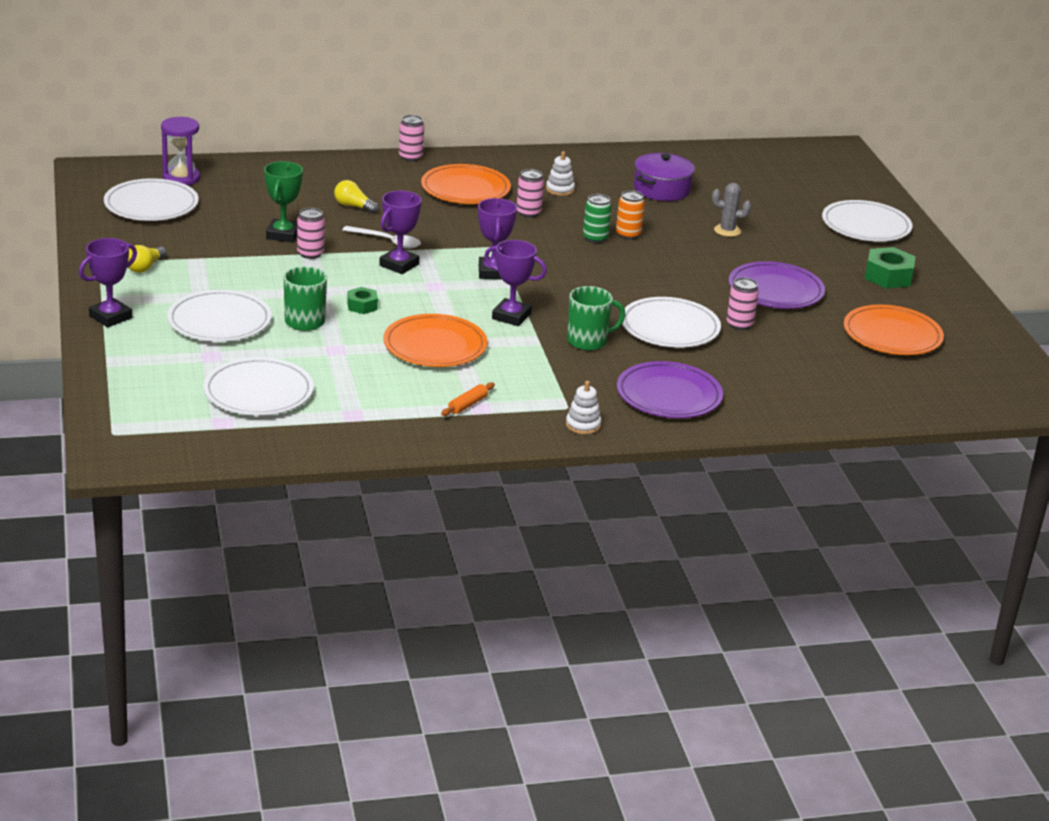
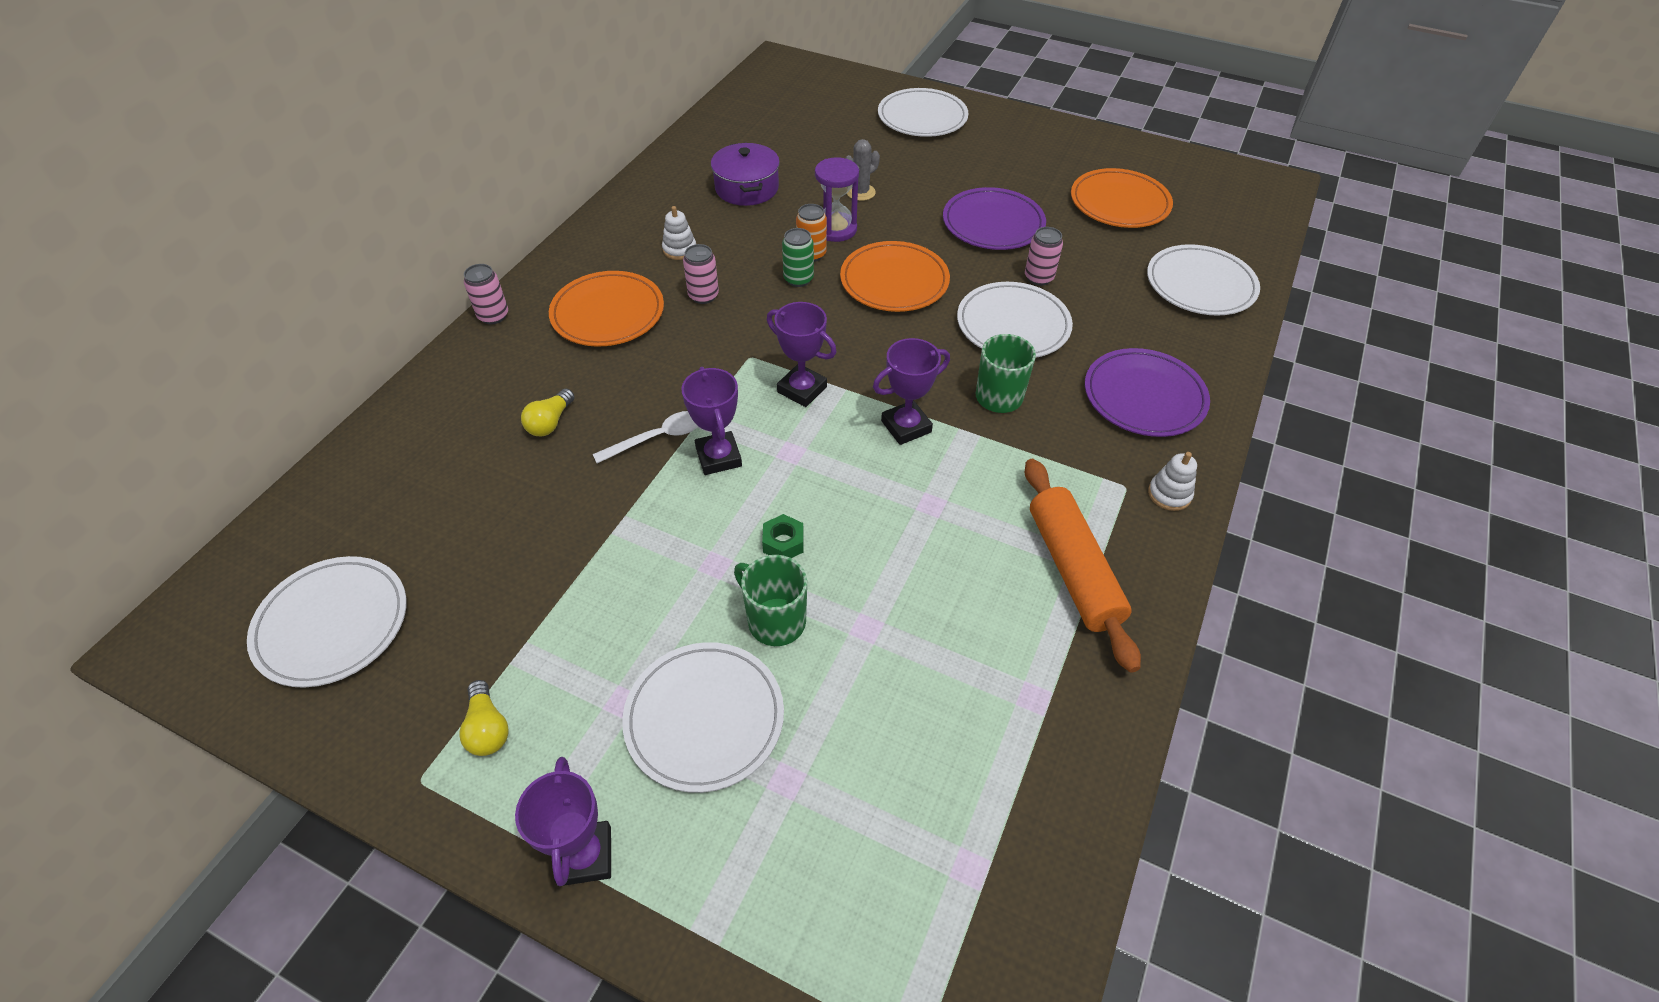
camera: 50 degrees left, 20 degrees up
(181, 178) = (301, 550): purple hourglass -> purple hourglass (836, 229)
(258, 392) = (917, 776): white plate -> white plate (1200, 285)
(283, 234) = (549, 525): green trophy -> none
(310, 254) = (619, 524): pink can -> none
(354, 206) = (550, 422): yellow light bulb -> yellow light bulb turned 45 degrees counterclockwise
(435, 346) = (924, 526): orange plate -> orange plate (894, 281)
(467, 405) = (1073, 569): orange rolling pin -> orange rolling pin, size x2.42
(888, 276) = (1017, 152): green nut -> none

